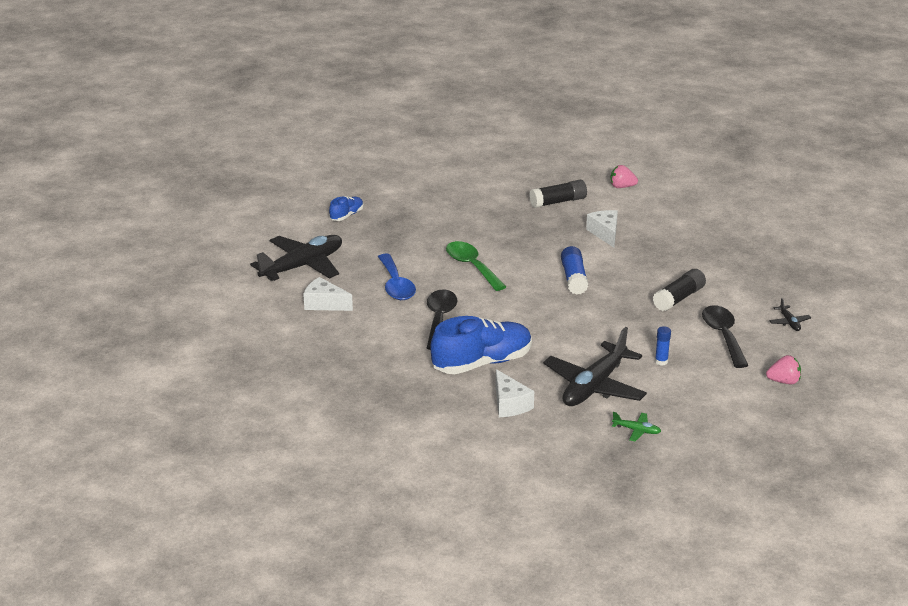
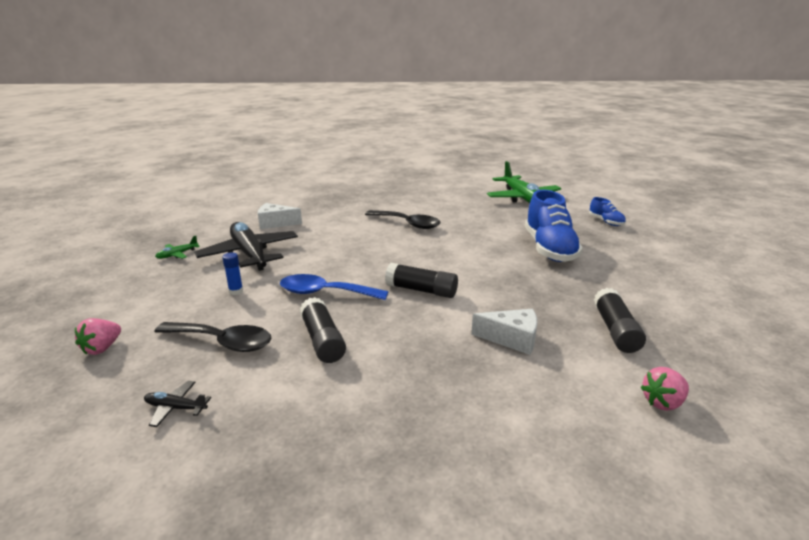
camera: 115 degrees right, 5 degrees down
(302, 266) = (522, 198): black plane -> green plane
(324, 304) = (463, 197): white cheese -> none
(396, 285) = (472, 219): blue spoon -> blue spoon (325, 293)
(472, 266) = (482, 250): green spoon -> none
(482, 363) = (334, 225): blue shoe -> blue shoe (549, 249)
(573, 278) = (421, 290): blue glue stick -> black glue stick
(622, 187) = (663, 402): pink strawberry -> pink strawberry turned 150 degrees counterclockwise

